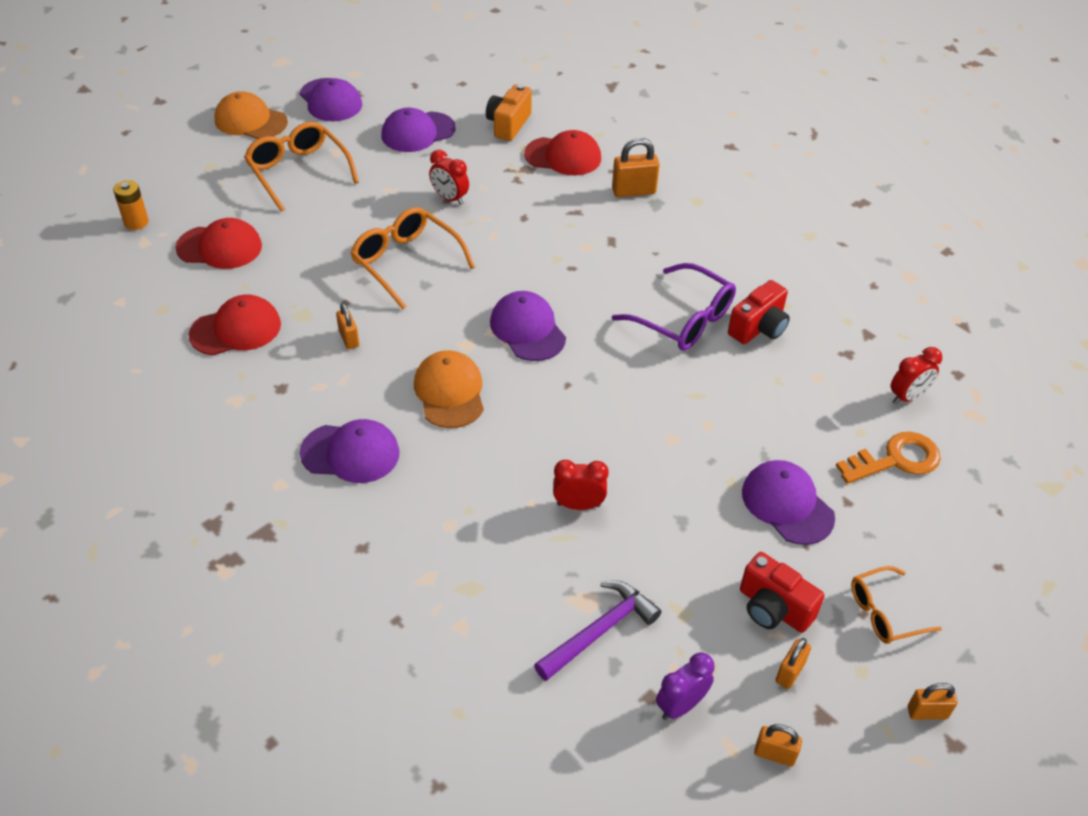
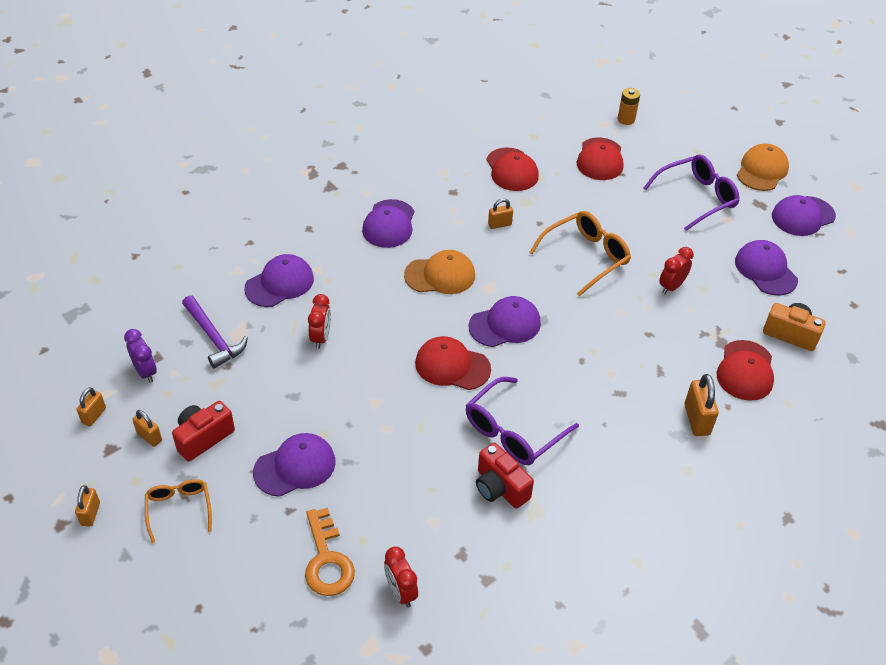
camera: 95 degrees right, 0 degrees up
(298, 172) = (696, 198): orange glasses -> purple glasses
(483, 567) = (279, 283): none -> purple cap
(601, 373) = (452, 366): none -> red cap

